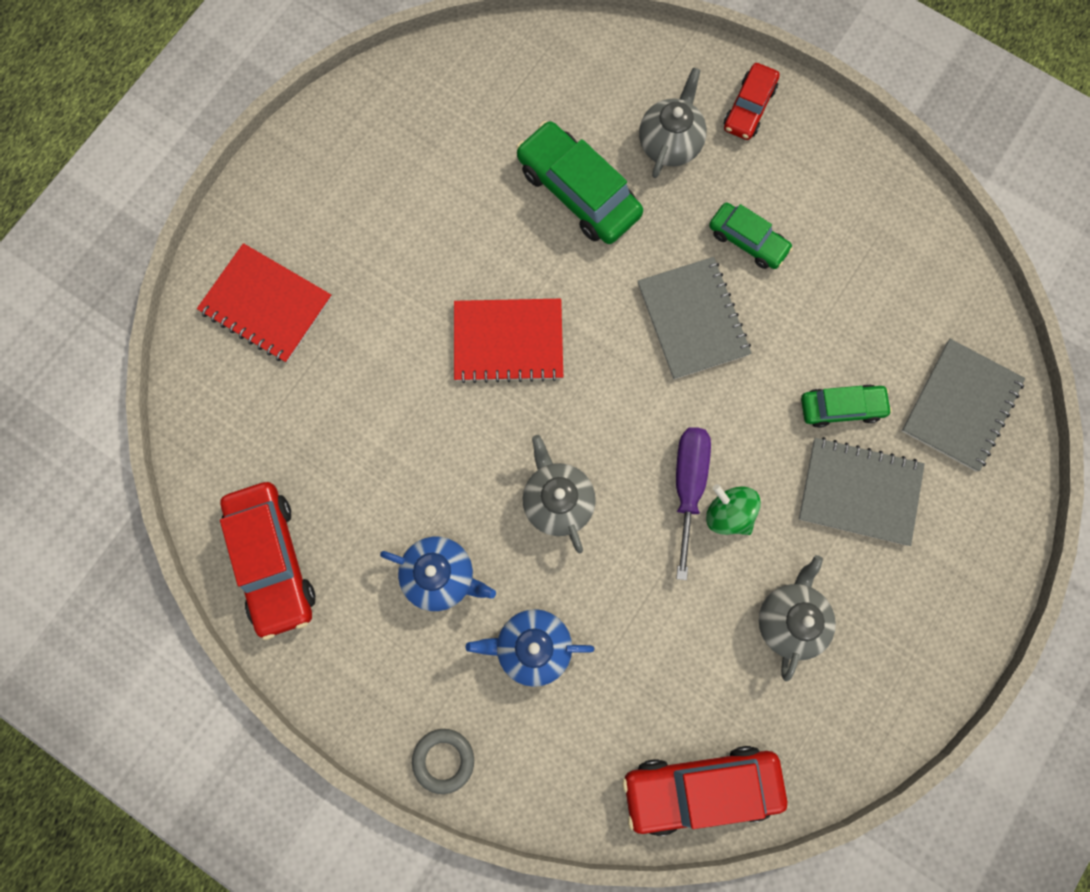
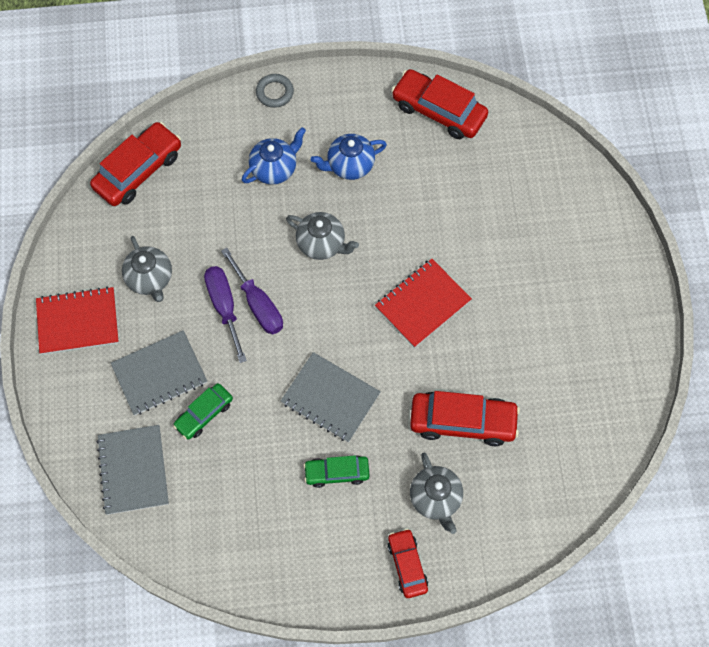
camera: 140 degrees right, 10 degrees down
(266, 305) = (569, 221): red notebook -> red notebook (78, 321)
(578, 191) = (462, 422): green car -> red car
(728, 514) = (224, 307): green spinning top -> purple screwdriver

